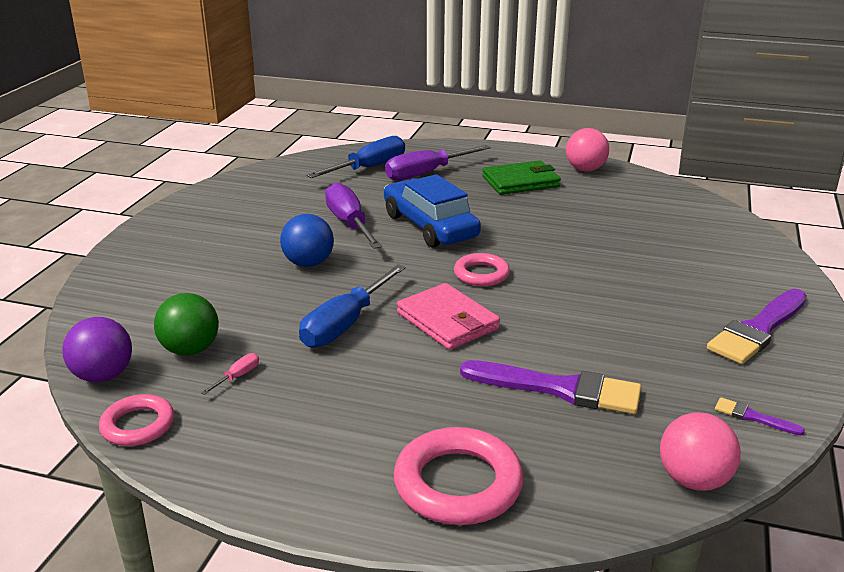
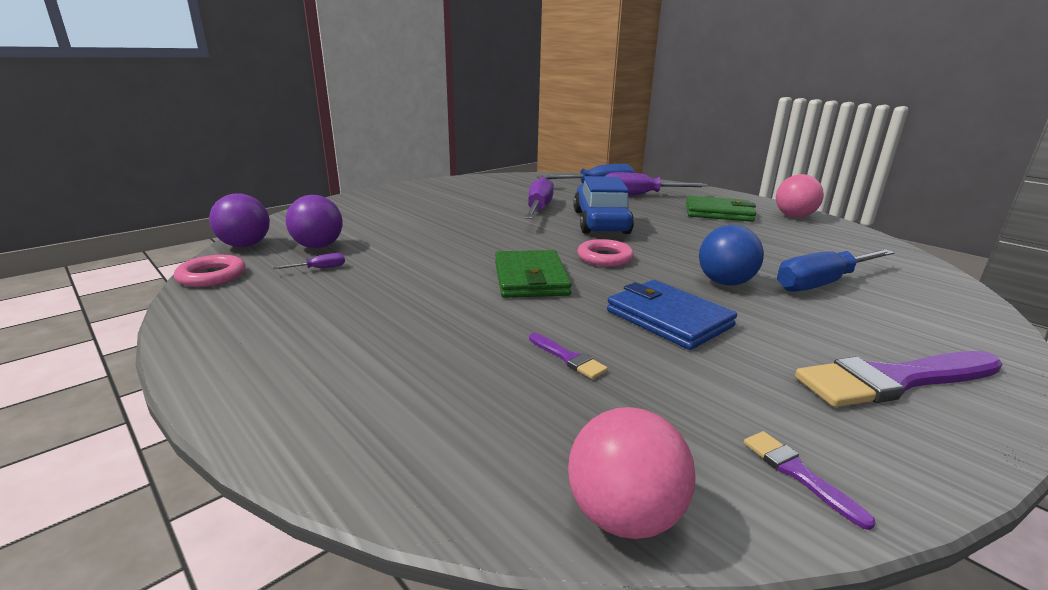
camera: 30 degrees right, 5 degrees down
(190, 350) = (318, 246): green ball -> purple ball
(238, 376) = (320, 268): pink screwdriver -> purple screwdriver
(308, 263) = (474, 222): blue ball -> blue ball (725, 283)
(344, 325) = (444, 260): blue screwdriver -> blue screwdriver (821, 283)
(447, 321) = (530, 279): pink wallet -> green wallet
(458, 484) = (353, 401): pink ring -> none
(559, 389) = (568, 358): purple brush -> purple brush, size x0.45
(590, 326) = (668, 318): none -> blue wallet

